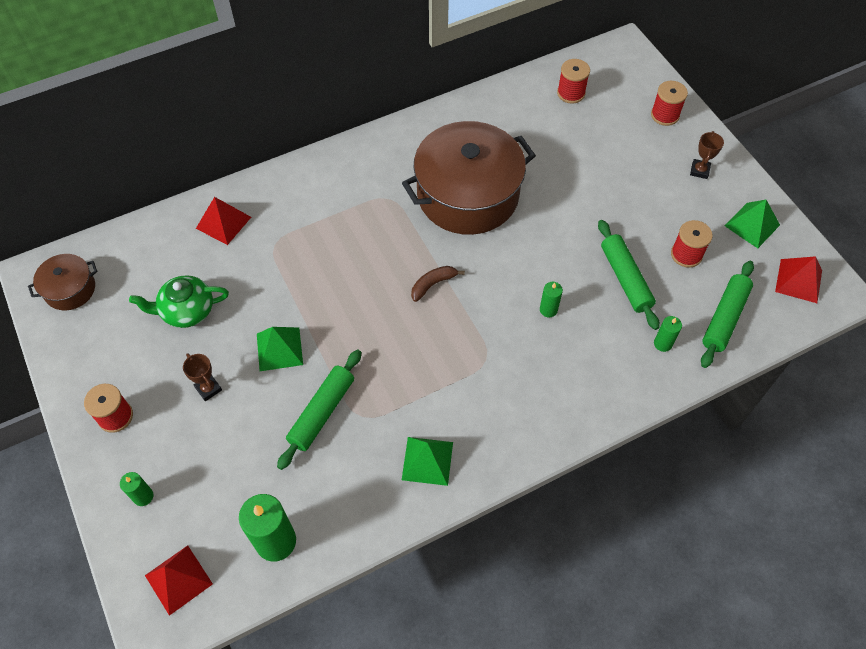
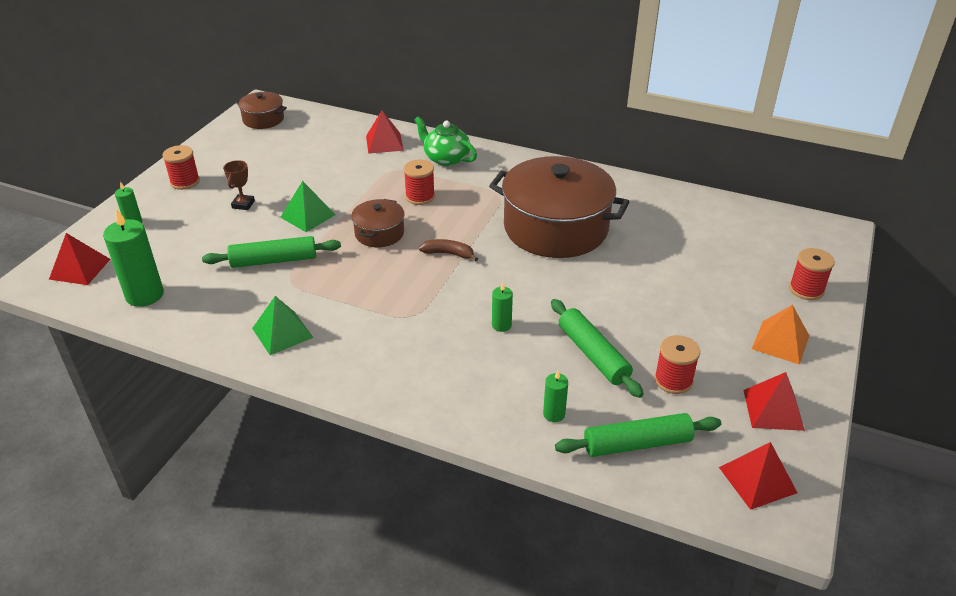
camera: 50 degrees right, 20 degrees down
(186, 311) = (296, 165): green teapot -> green teapot (446, 158)
(359, 313) = (379, 233): none -> brown pot
(571, 93) = (738, 227): red spool -> red spool (420, 197)
(625, 279) = (593, 354): green rolling pin -> green rolling pin turned 60 degrees counterclockwise
(699, 170) = (780, 342): brown trophy -> orange pyramid
(752, 225) = (773, 409): green pyramid -> red pyramid

